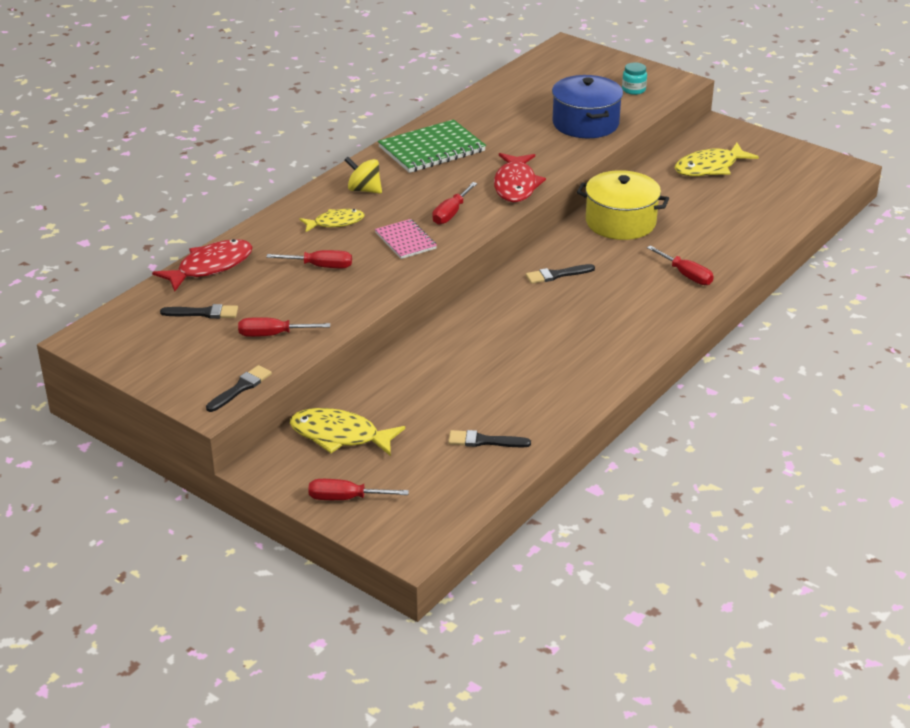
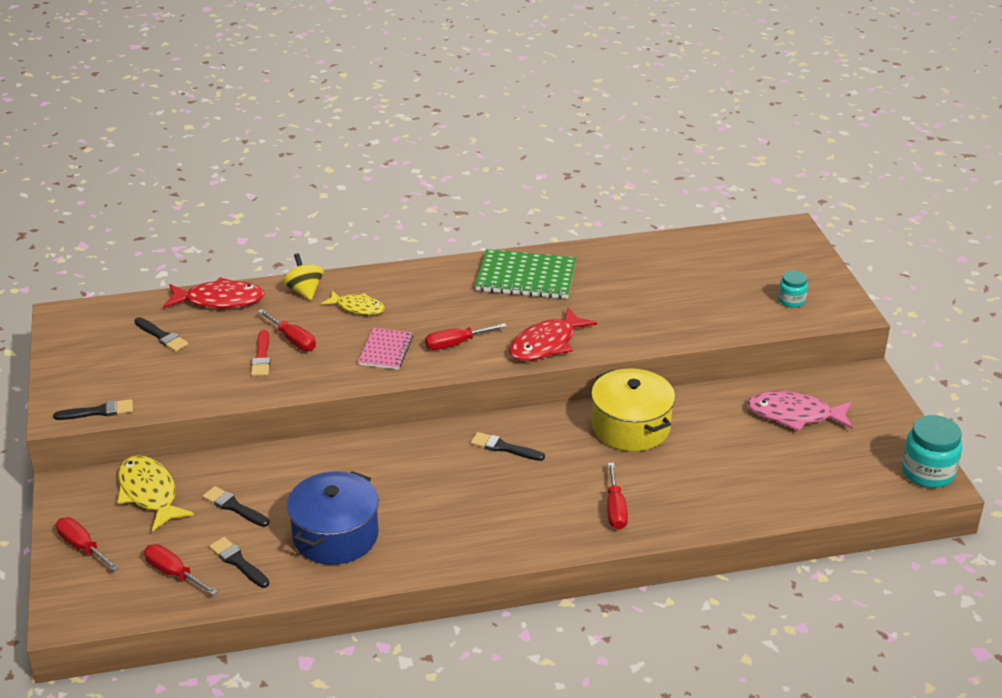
camera: 40 degrees right, 0 degrees up
(273, 335) = (179, 380): red screwdriver -> red screwdriver (174, 573)
(314, 288) = (261, 357): none -> red brush
(364, 190) = (420, 289): yellow spinning top -> yellow spinning top (304, 291)
(422, 409) = (234, 507): none -> black brush
(585, 123) = (695, 314): blue pot -> blue pot (335, 535)
(710, 167) = (795, 415): yellow fish -> pink fish
(831, 164) = (927, 472): none -> turquoise jar

